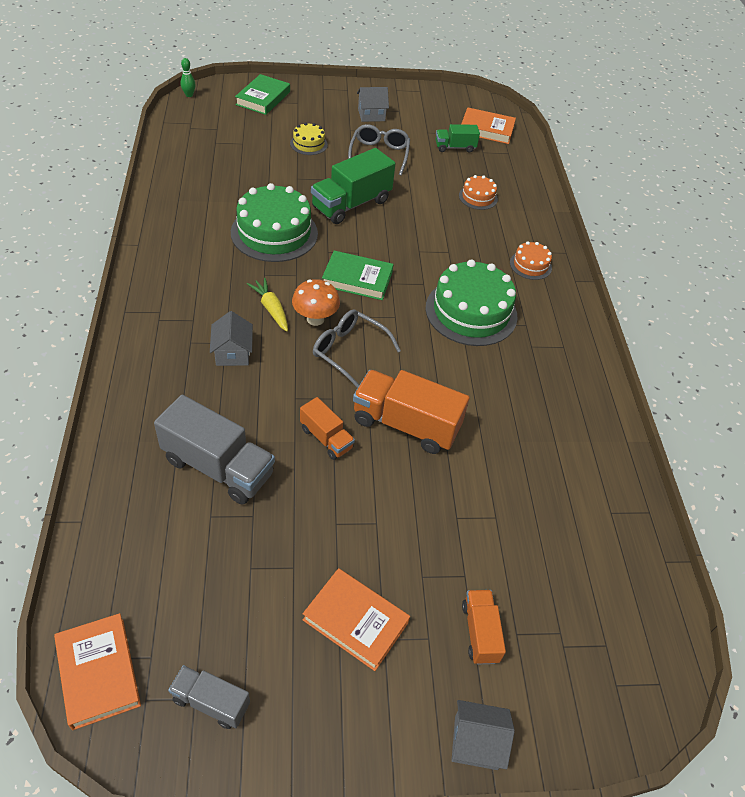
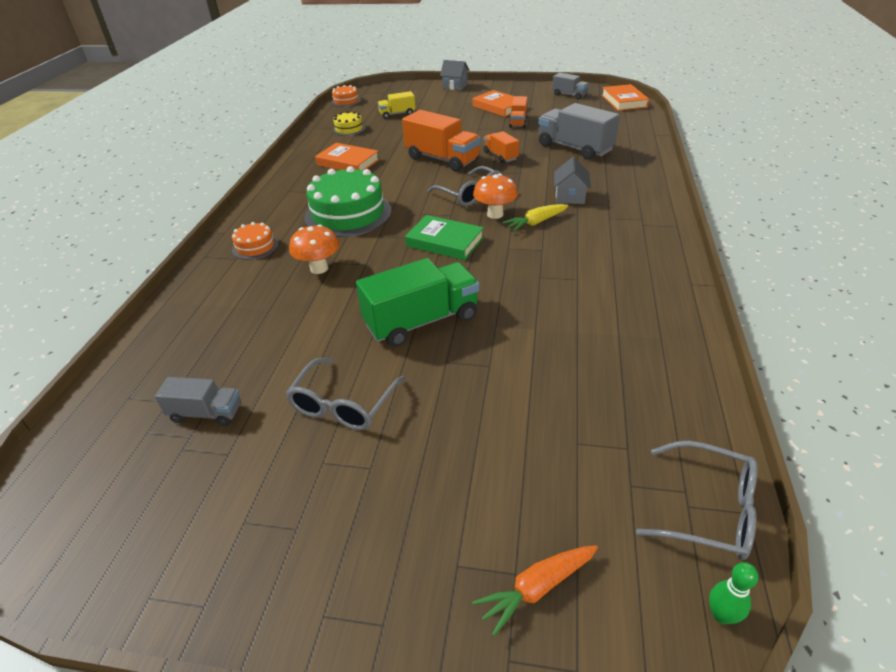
camera: 160 degrees left, 10 degrees down
(181, 122) = (709, 510): none -> grey glasses
(263, 98) = (536, 588): green book -> orange carrot
(271, 309) = (535, 222): yellow carrot -> yellow carrot turned 75 degrees clockwise
(274, 233) = (528, 290): green cake -> none
(308, 144) = (457, 435): yellow cake -> yellow cake (348, 129)
(371, 115) = (309, 510): grey house -> none
(455, 147) = (206, 413): green truck -> grey truck
(456, 245) = (319, 268): none -> orange mushroom
(478, 197) = (245, 323): orange cake -> orange cake (346, 101)
(480, 632) = (438, 103): orange truck -> orange truck (518, 122)
(486, 129) = (112, 455): orange book -> orange book (348, 162)
(536, 574) = (397, 114): none -> yellow truck

